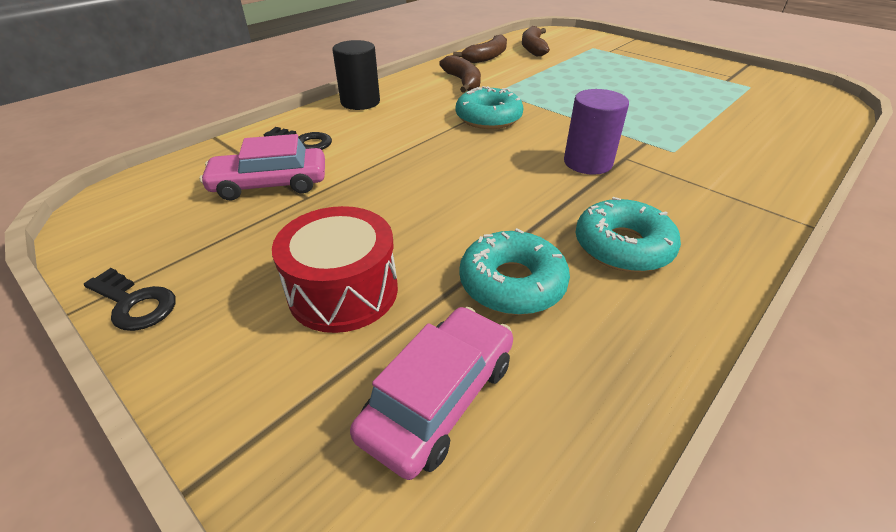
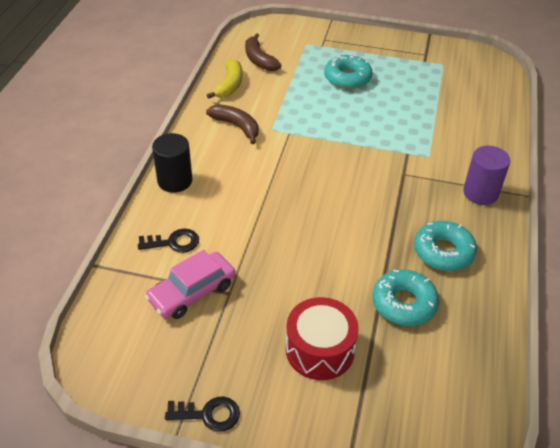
camera: 30 degrees left, 5 degrees up
(439, 398) = (417, 384): pink car -> none
(486, 57) = (230, 85): brown banana -> yellow banana
(488, 118) = (288, 164): turquoise donut -> turquoise donut (347, 78)
(587, 162) = (384, 187): purple cylinder -> purple cylinder (480, 193)

